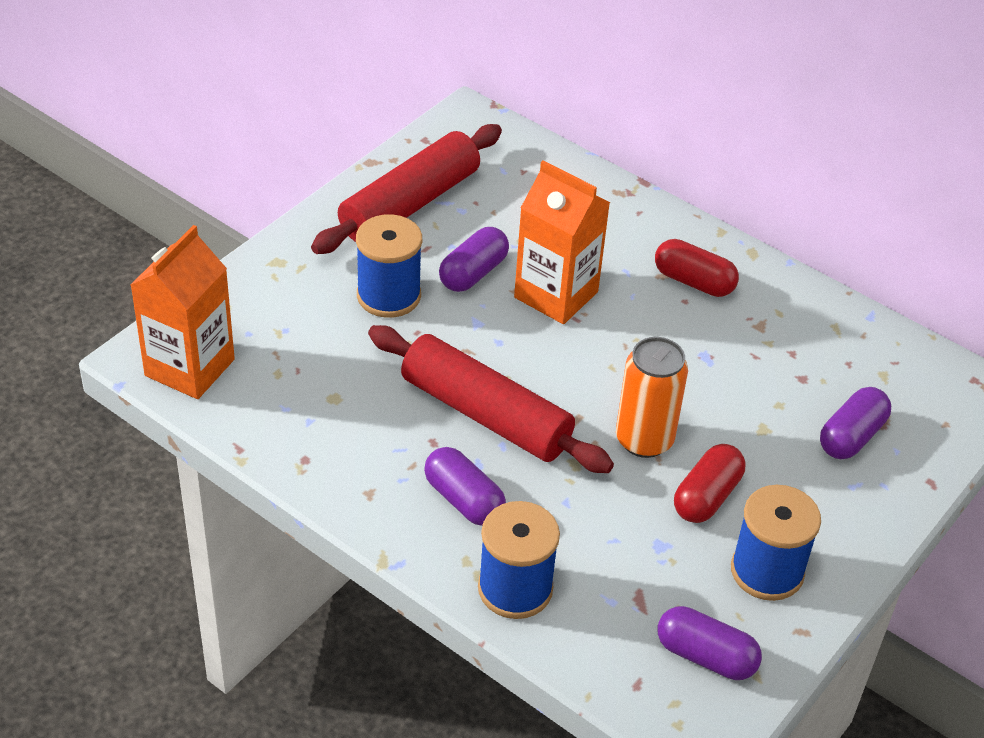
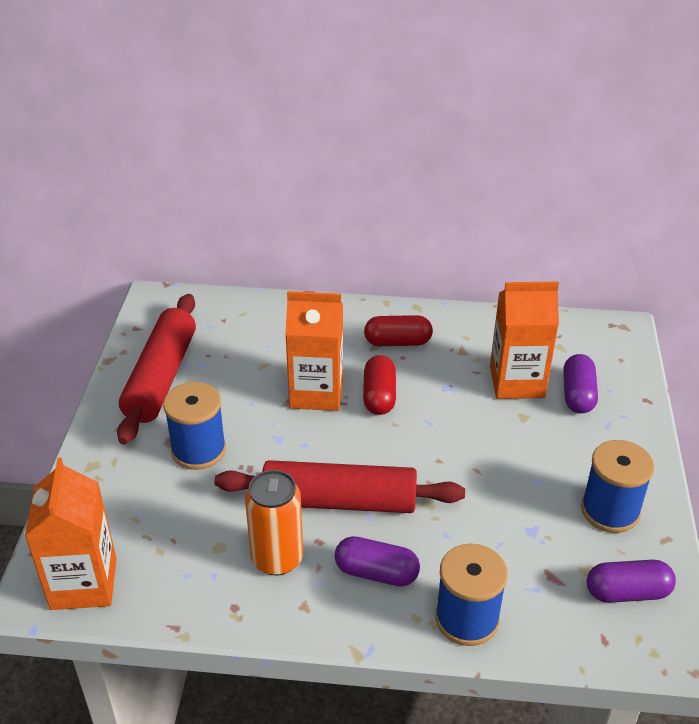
camera: 30 degrees left, 5 degrees down
(473, 273) = (247, 405): purple capsule -> none
(644, 440) = (458, 463): orange can -> orange can (277, 558)
(706, 496) = (530, 480): red capsule -> red capsule (379, 396)
(792, 388) = (517, 382): none -> orange carton

